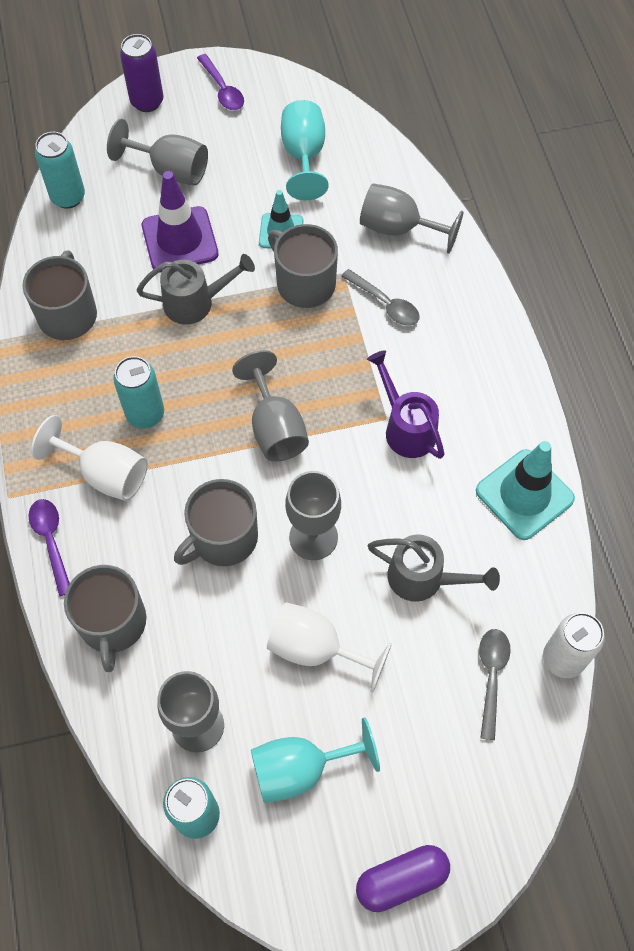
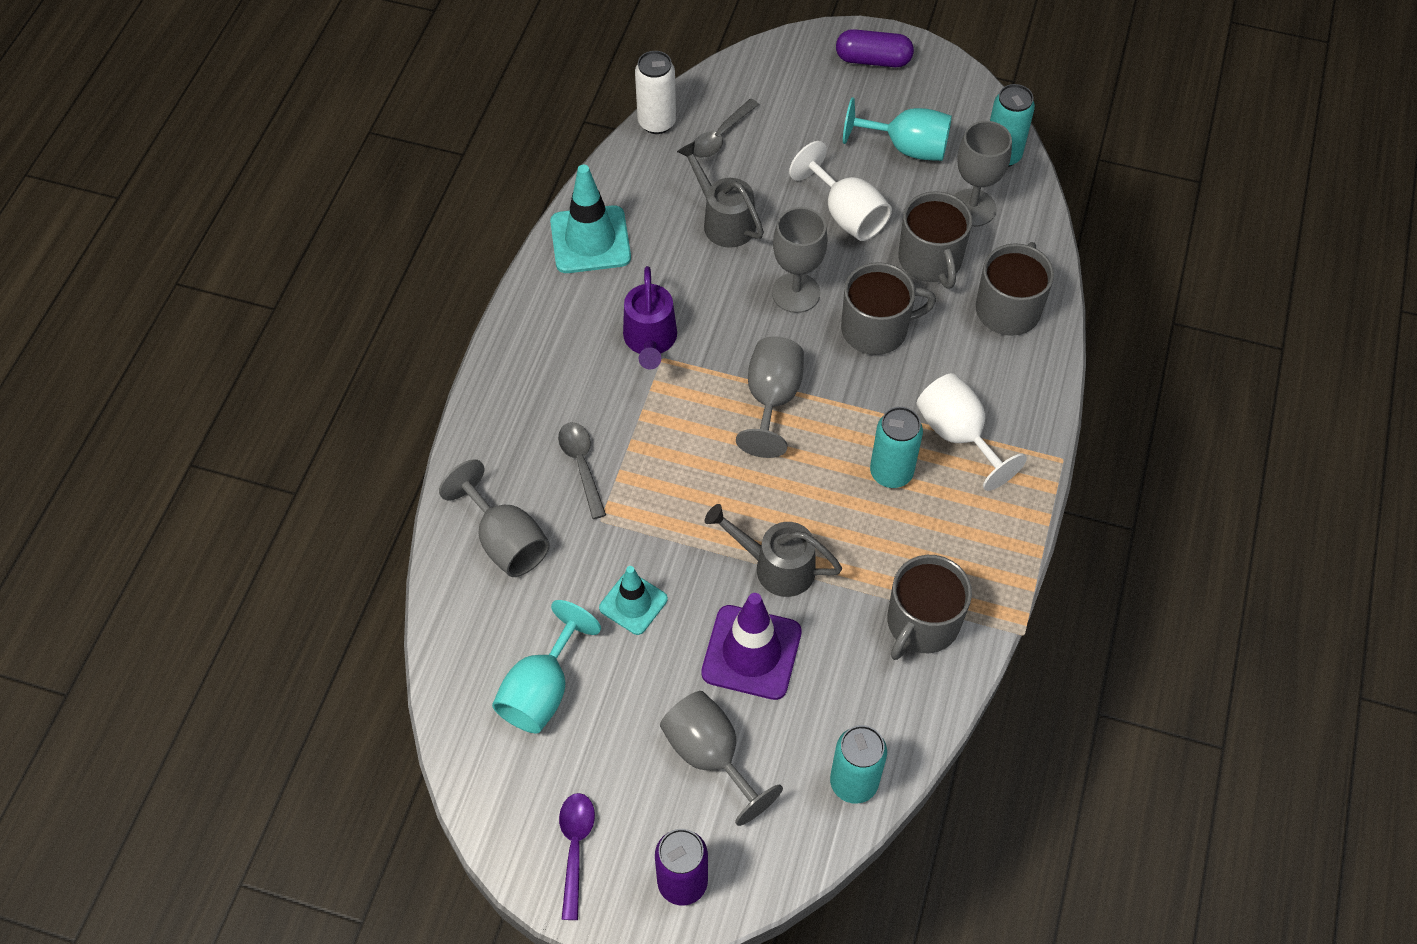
camera: 150 degrees left, 5 degrees down
(51, 541) = (1036, 399): purple spoon -> none
(304, 283) = (648, 529): grey mug -> grey mug (930, 260)

